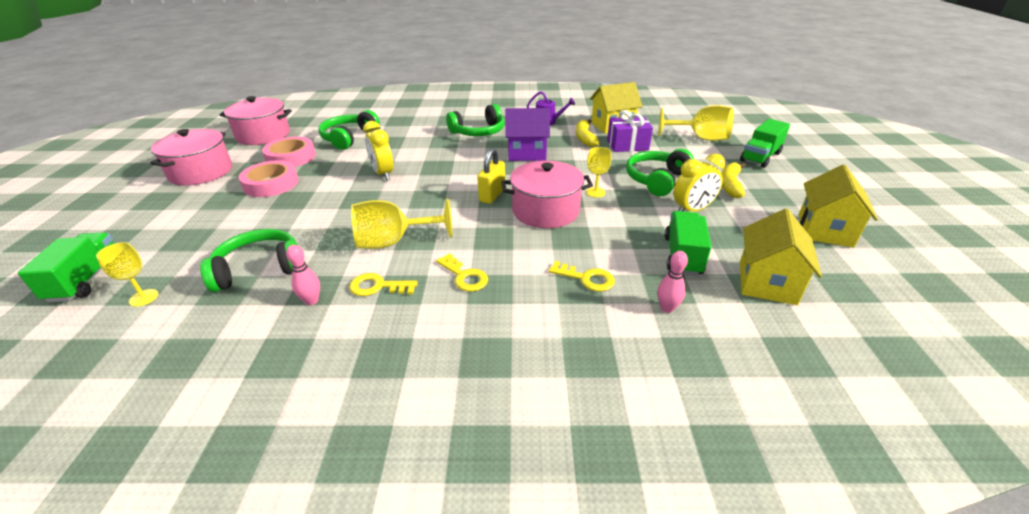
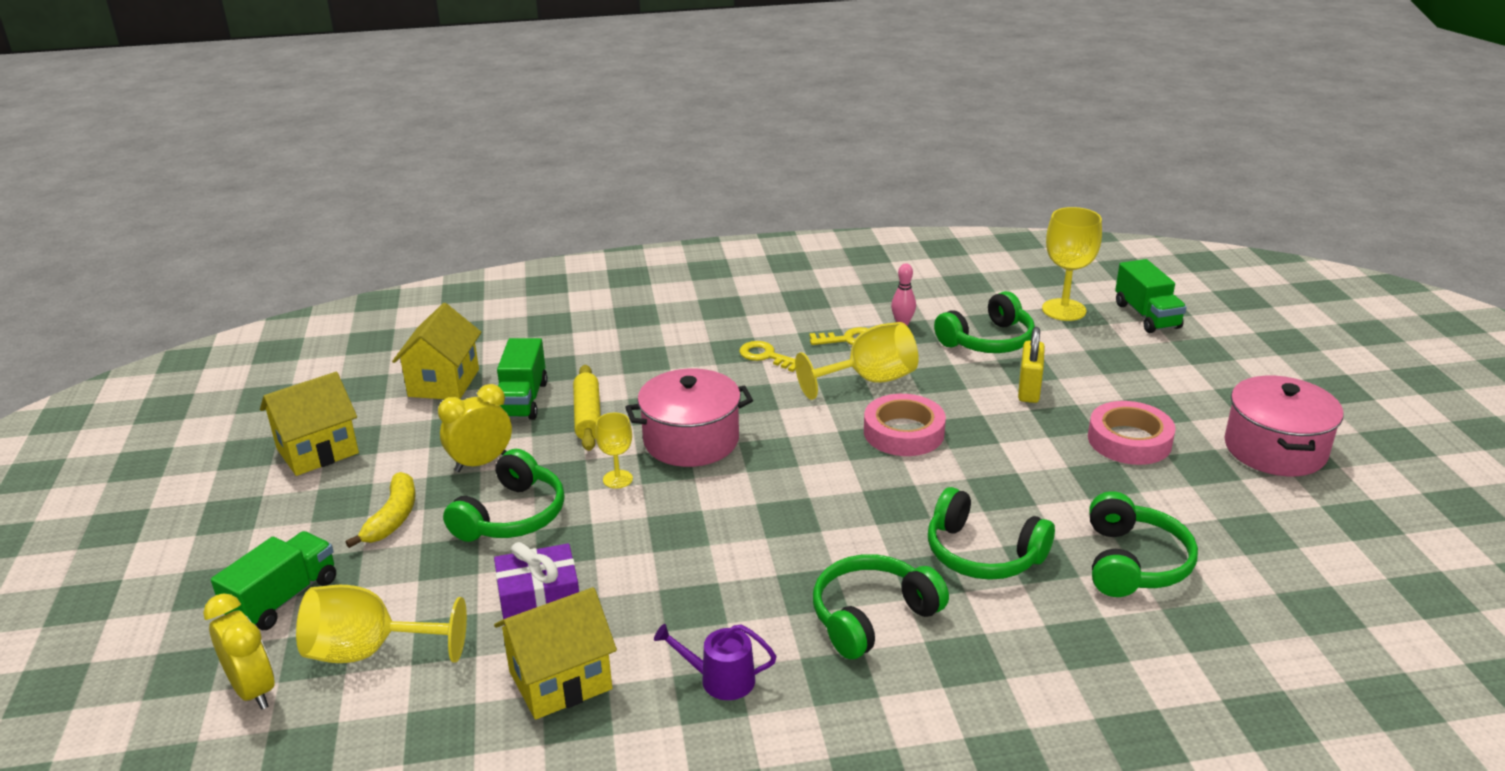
camera: 170 degrees right, 5 degrees down
(143, 298) = (1064, 310): yellow goblet -> yellow goblet, size x1.78
(263, 135) = (1320, 551): pink pot -> none
(291, 157) = (1176, 497): pink tape -> pink tape (903, 432)
(383, 174) = (975, 478): yellow clock -> yellow clock (253, 690)
(412, 145) = (982, 554): none -> green headphones
(492, 195) = (776, 457): yellow padlock -> yellow padlock (1029, 390)
(527, 153) = (745, 557): purple house -> none
(585, 138) = (630, 621): yellow banana -> none
(586, 278) = (636, 367): yellow key -> none
(623, 236) = (588, 416): none -> yellow rolling pin
(667, 308) = (559, 351): pink bowling pin -> none
(824, 230) = (317, 451): yellow house -> yellow house turned 45 degrees clockwise

